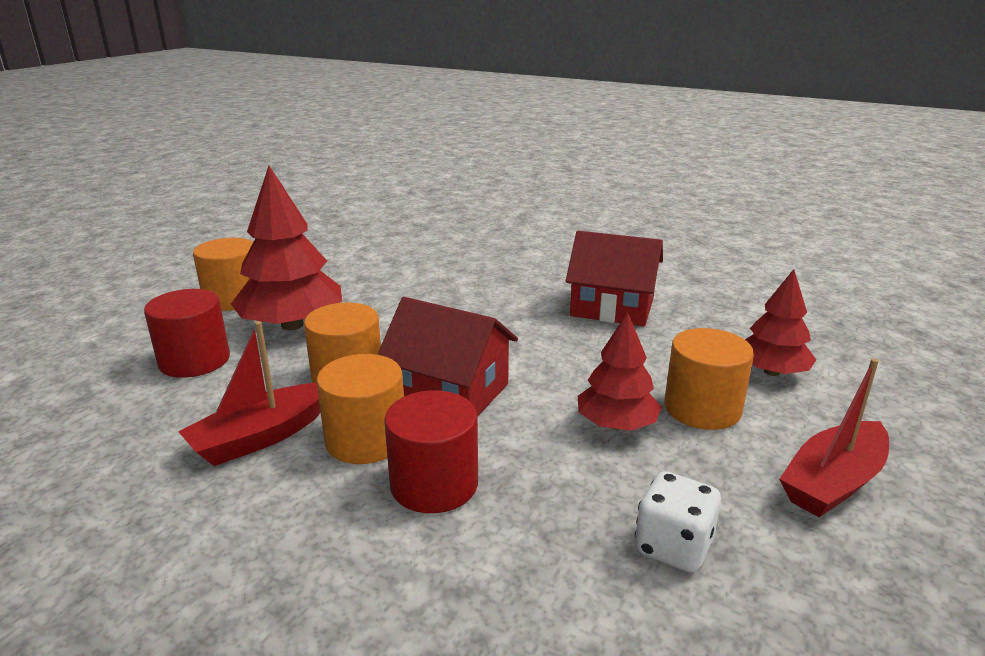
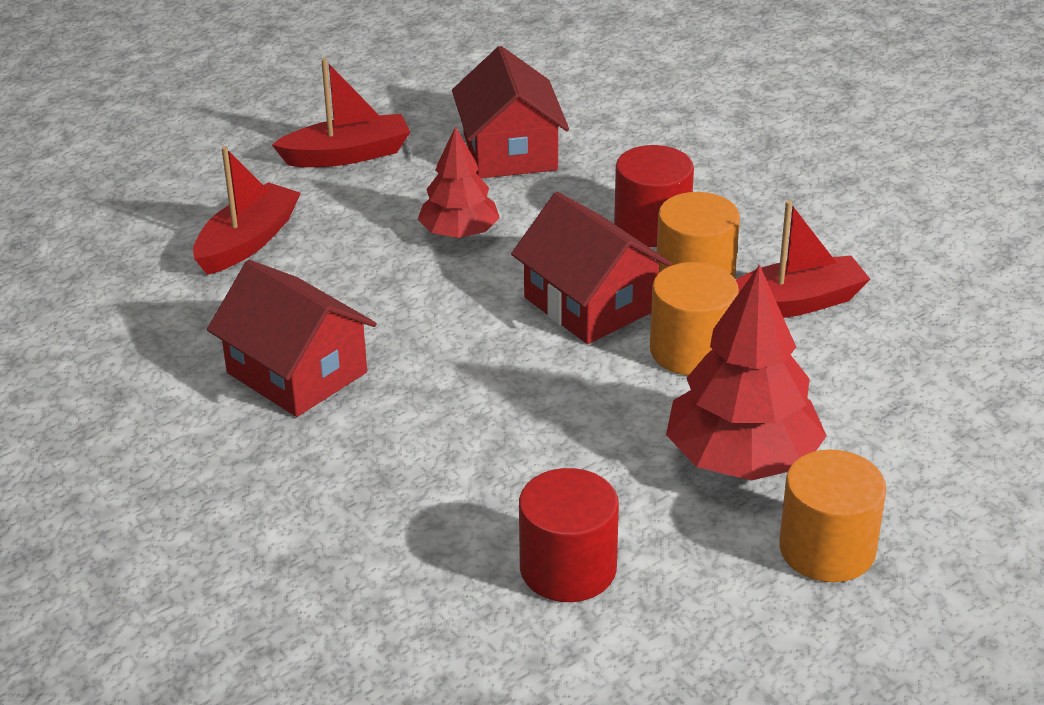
camera: 155 degrees left, 10 degrees up
(194, 360) = (872, 425): red cylinder -> red cylinder (568, 568)
(673, 546) = (510, 151): white dice -> red house
(702, 408) = (366, 227): orange cylinder -> none
(772, 372) = (247, 242): red tree -> red boat

